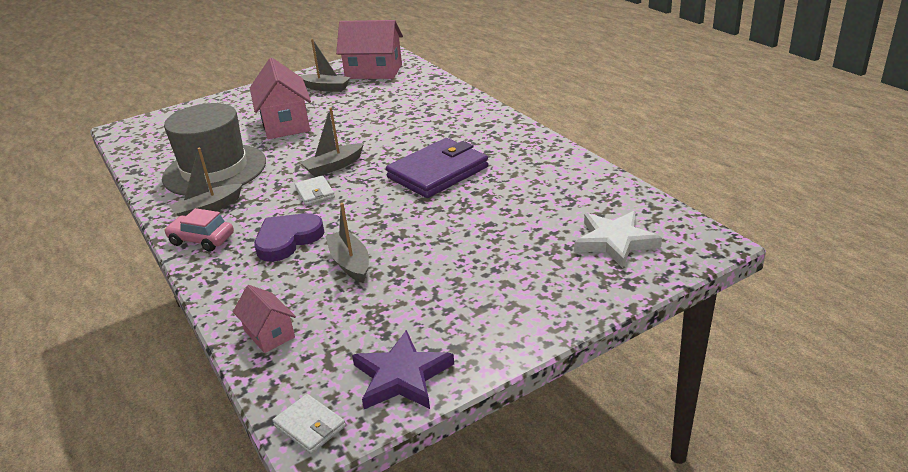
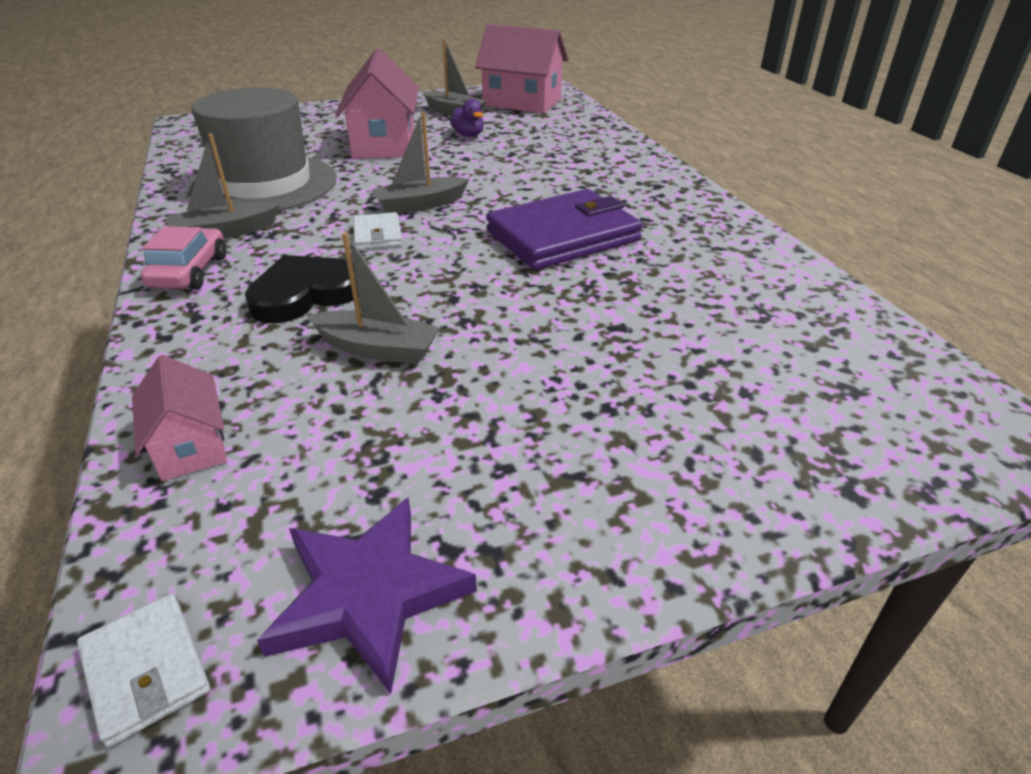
camera: 10 degrees right, 5 degrees up
(202, 240) = (190, 272): pink car -> pink car turned 60 degrees clockwise
(287, 239) = (305, 294): purple heart -> black heart
(345, 106) = (468, 135): none -> purple duck
(350, 263) = (377, 349): grey boat -> grey boat turned 120 degrees clockwise
(615, 241) = (834, 399): white star -> none

